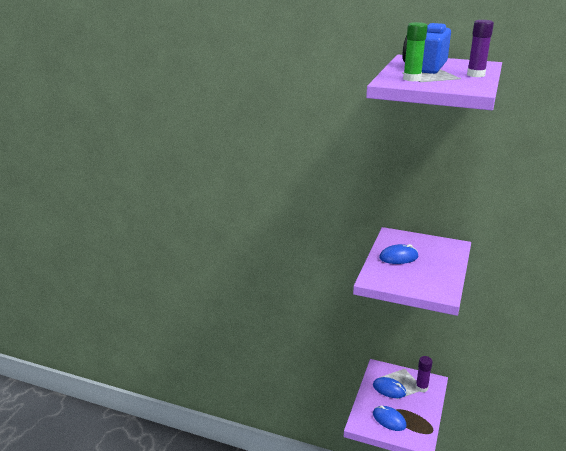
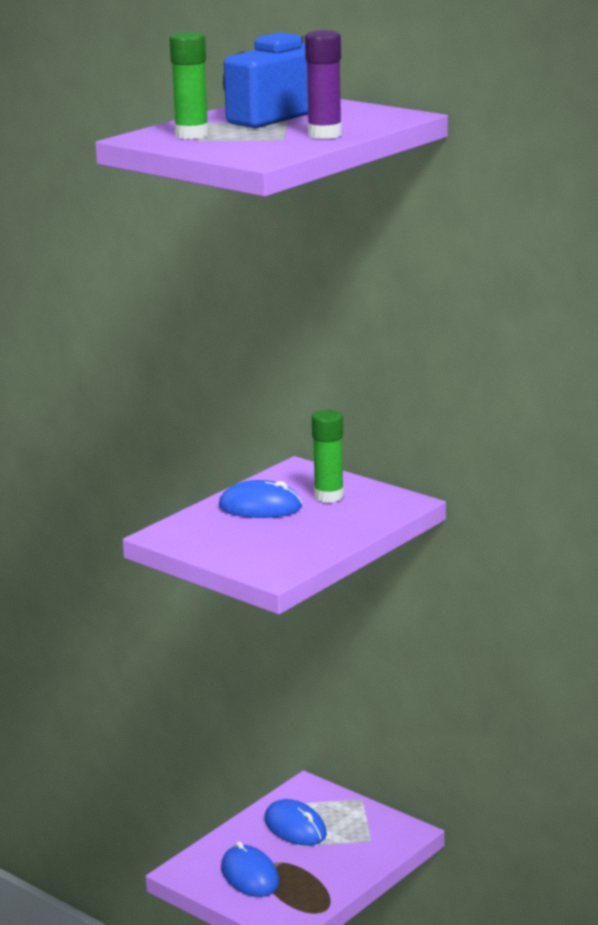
camera: 20 degrees right, 5 degrees down
(421, 247) = (329, 496): none -> green glue stick
(421, 388) = (367, 837): purple glue stick -> none

